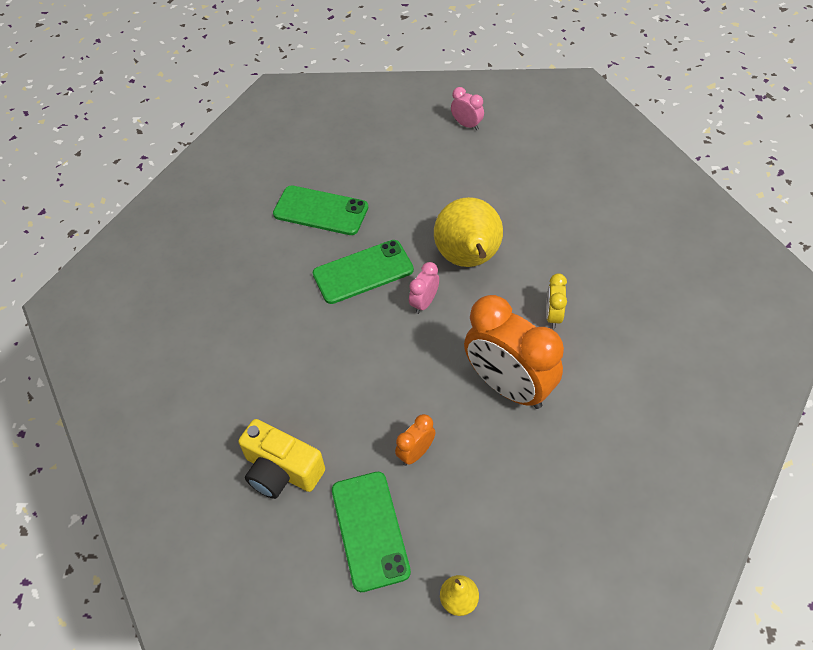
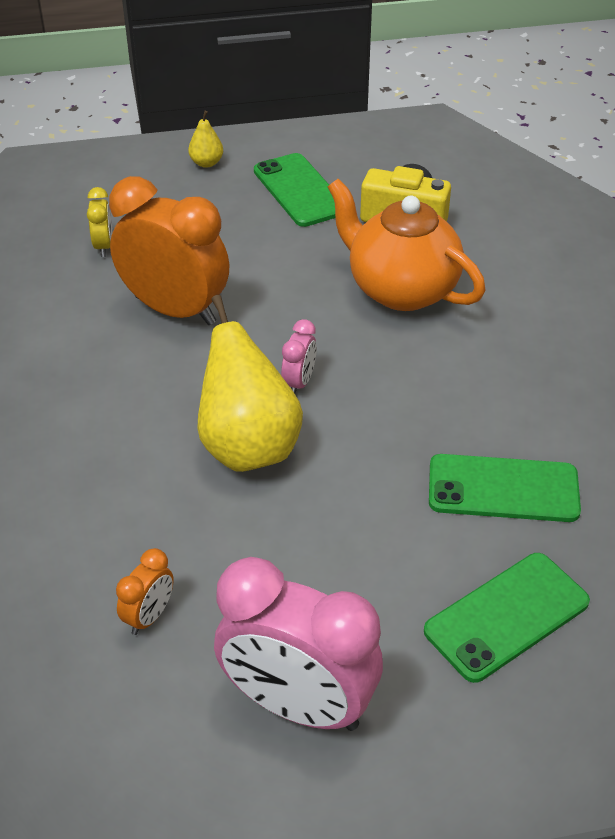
camera: 165 degrees right, 10 degrees down
(320, 379) = (401, 289): none -> orange teapot
(363, 272) = (397, 409): green phone -> green phone (506, 616)
(416, 453) = (270, 245): orange clock -> orange clock (149, 616)
(467, 125) = (298, 705): pink clock -> pink clock, size x2.27
(553, 315) = (120, 390): yellow clock -> yellow clock (104, 246)

